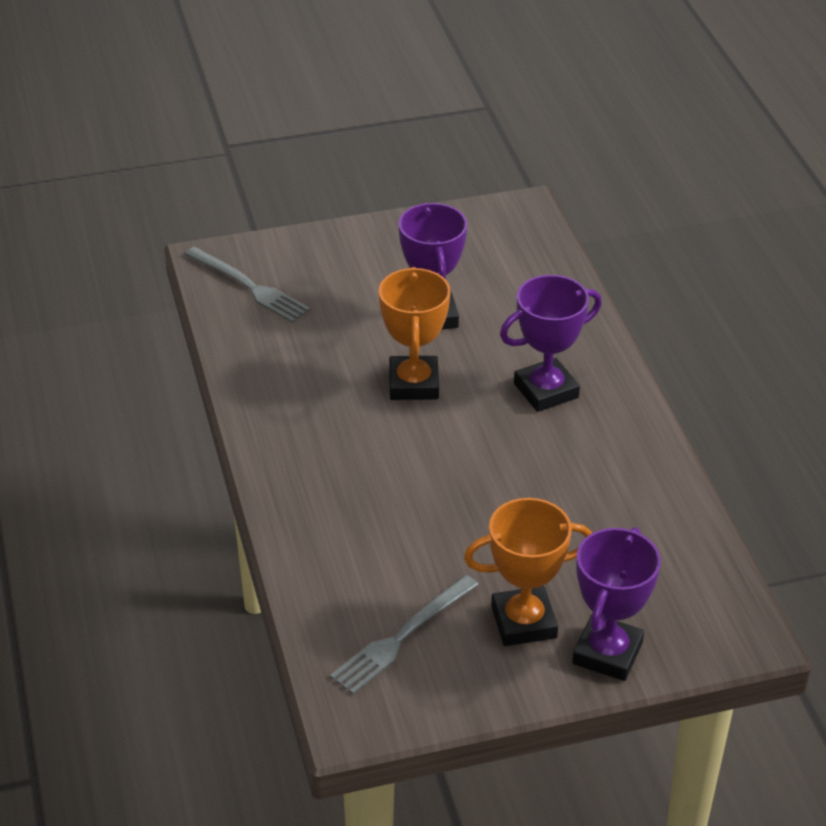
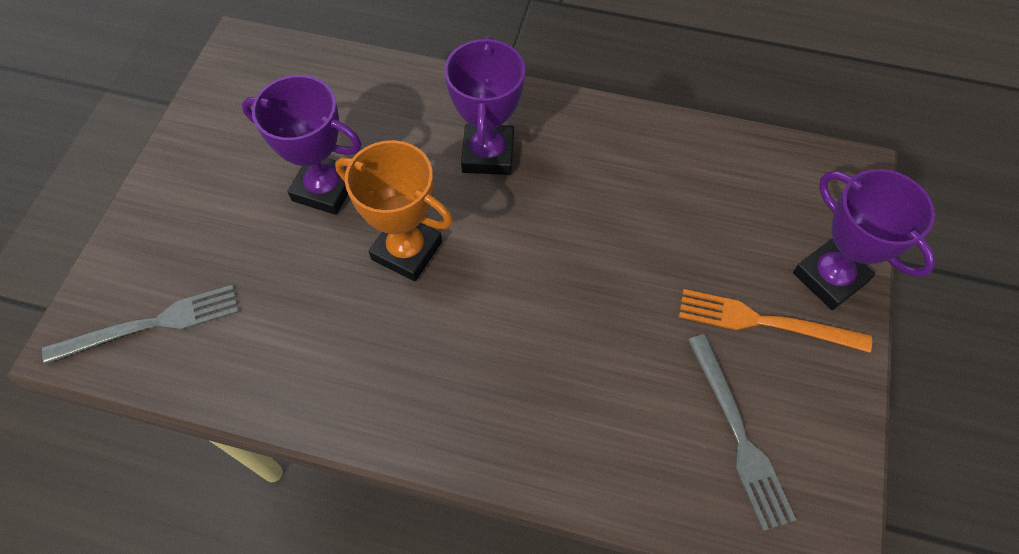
camera: 60 degrees left, 20 degrees up
(523, 622) = (765, 322): orange trophy -> orange fork

